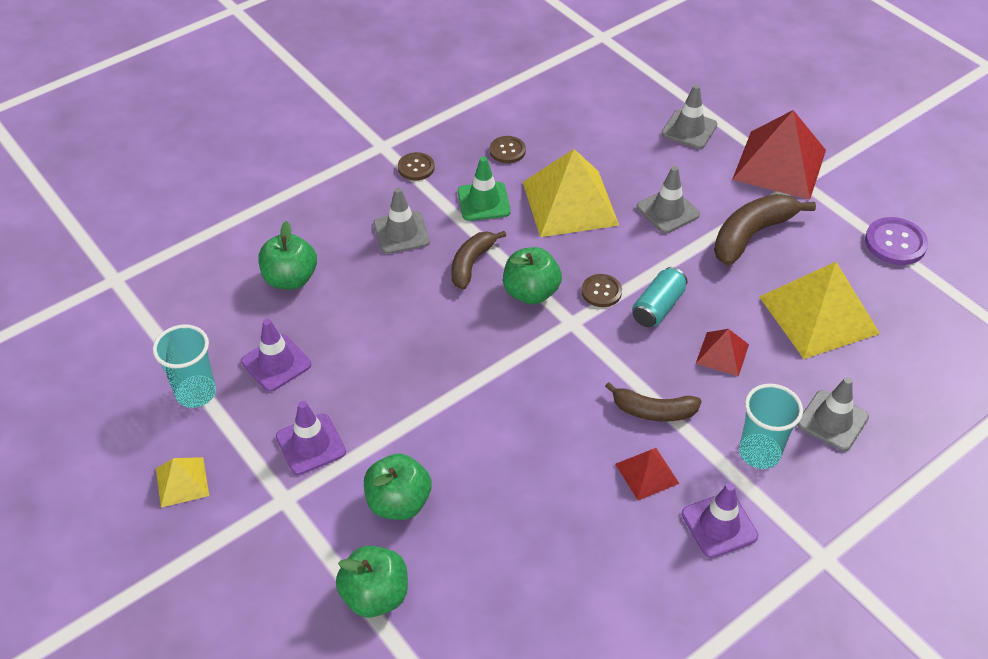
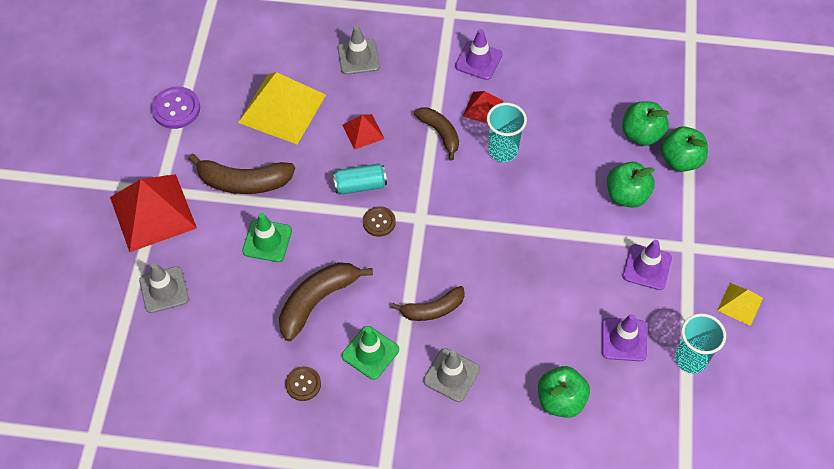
camera: 135 degrees left, 10 degrees up
(416, 167) = (382, 427): brown button -> none
(531, 292) = (420, 257): green apple -> green apple (641, 134)
(569, 203) = (317, 301): yellow pyramid -> brown banana
(668, 211) = (267, 241): grey traffic cone -> green traffic cone
(759, 453) = (415, 73): turquoise cup -> turquoise cup (503, 151)

